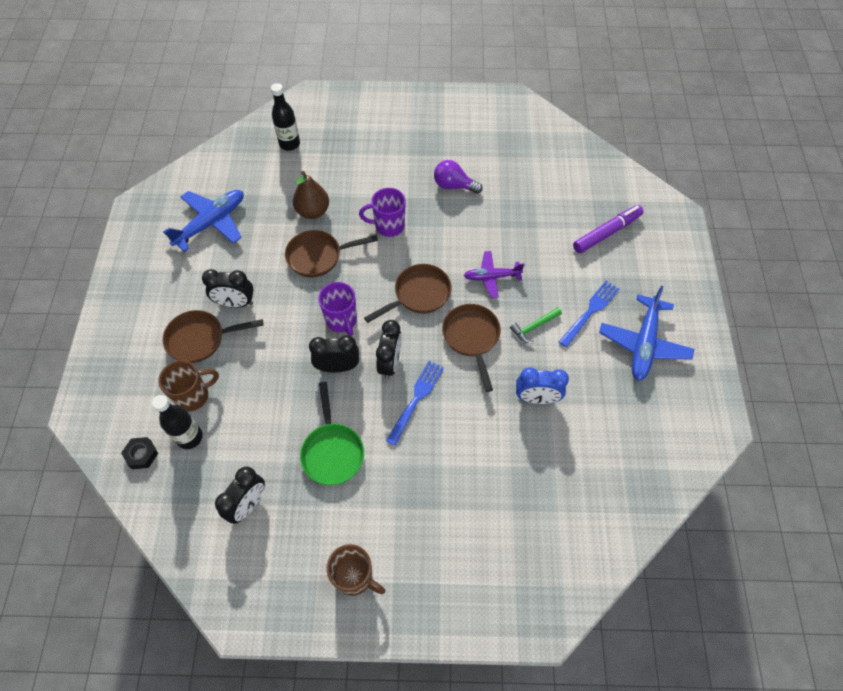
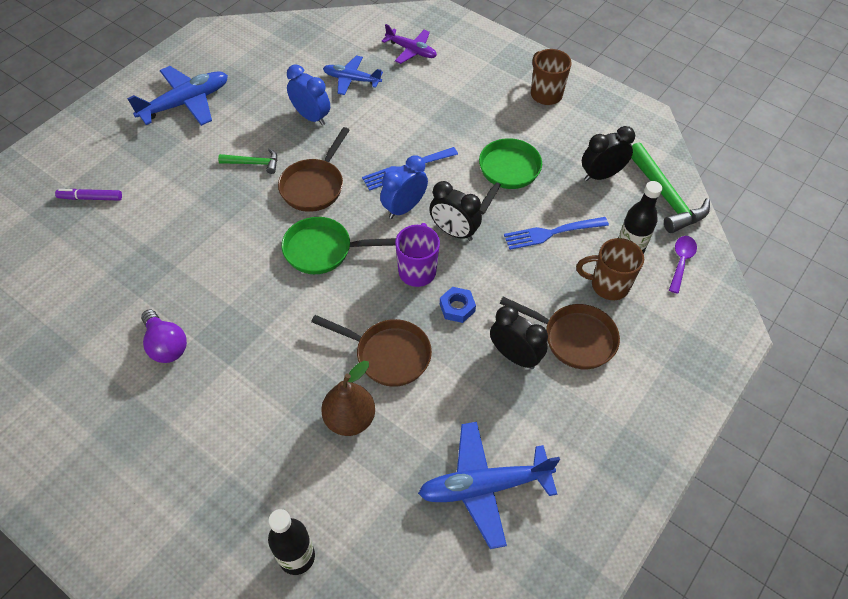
camera: 145 degrees left, 5 degrees down
(141, 454) = (681, 262): black nut -> purple spoon
(179, 518) = (665, 196): none -> green hammer
(295, 312) = (457, 307): none -> blue nut
(388, 226) = (283, 342): purple mug -> none
(390, 363) = (404, 208): black clock -> blue clock
(419, 295) = (323, 250): brown pan -> green pan
(491, 277) = (240, 224): purple plane -> purple plane (411, 50)
(544, 463) = (351, 79): none -> blue plane
(590, 311) = (194, 147): blue fork -> blue fork (552, 233)
(606, 233) = (90, 198): purple marker -> purple marker, size x0.63

